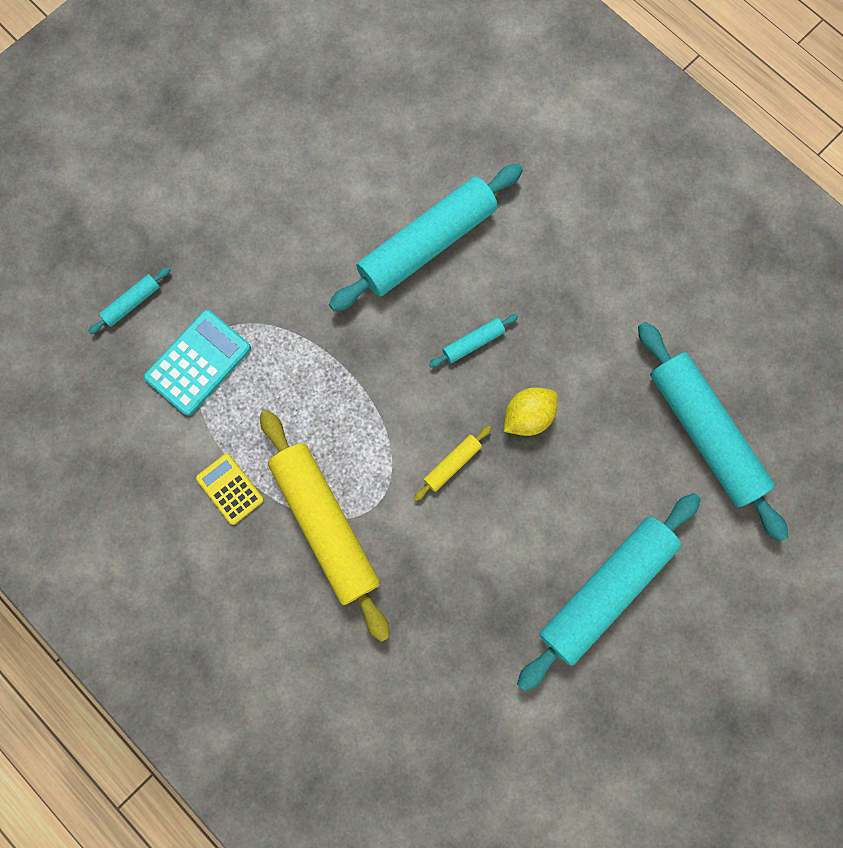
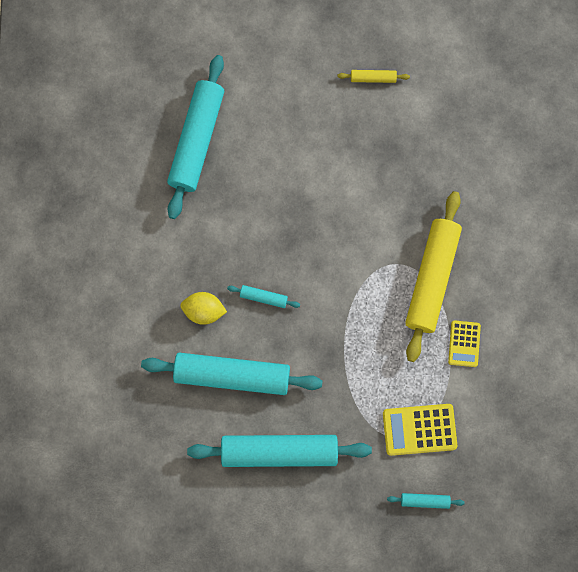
camera: 135 degrees left, 0 degrees up
(198, 363) = (419, 429): turquoise calculator -> yellow calculator
(452, 464) = (338, 246): yellow rolling pin -> yellow rolling pin (373, 78)
(527, 416) = (275, 233): yellow lemon -> yellow lemon (204, 311)
(605, 589) = (325, 117): turquoise rolling pin -> turquoise rolling pin (279, 452)

